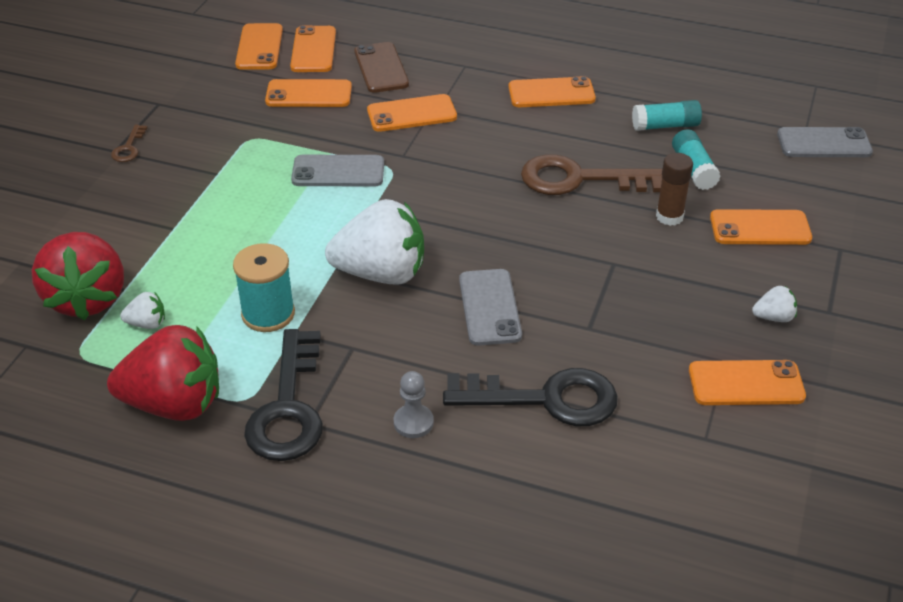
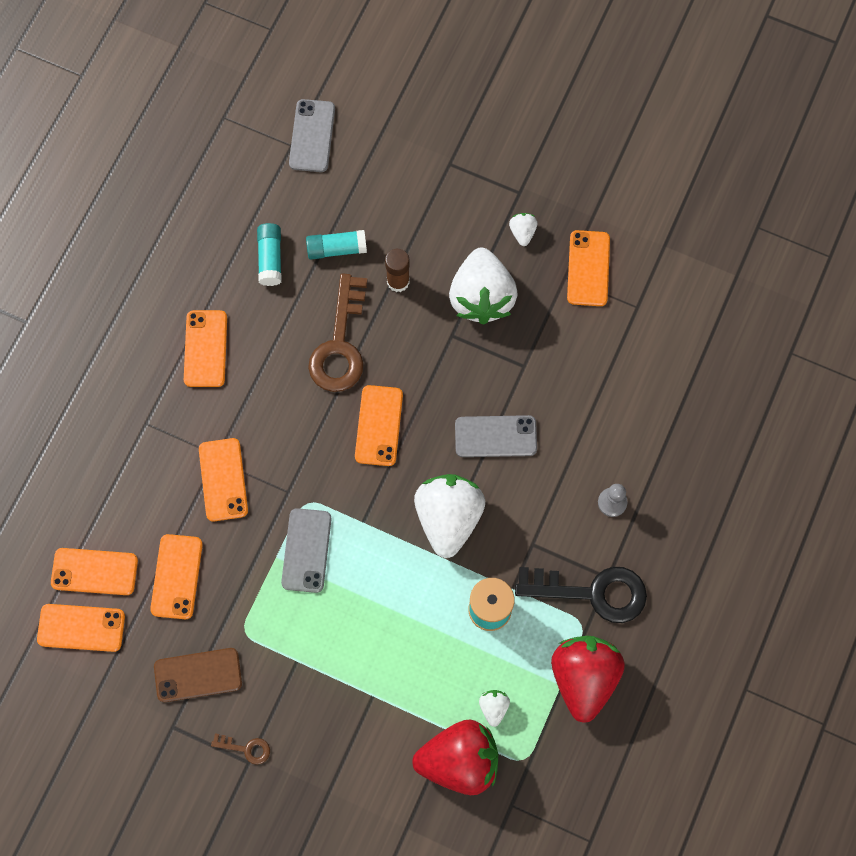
camera: 85 degrees left, 30 degrees up
(381, 68) = (139, 505): brown phone -> brown phone (198, 675)
(545, 399) = (594, 408): black key -> none
(671, 285) = (481, 297): none -> white strawberry
(760, 228) = (419, 216): orange phone -> orange phone (379, 425)

